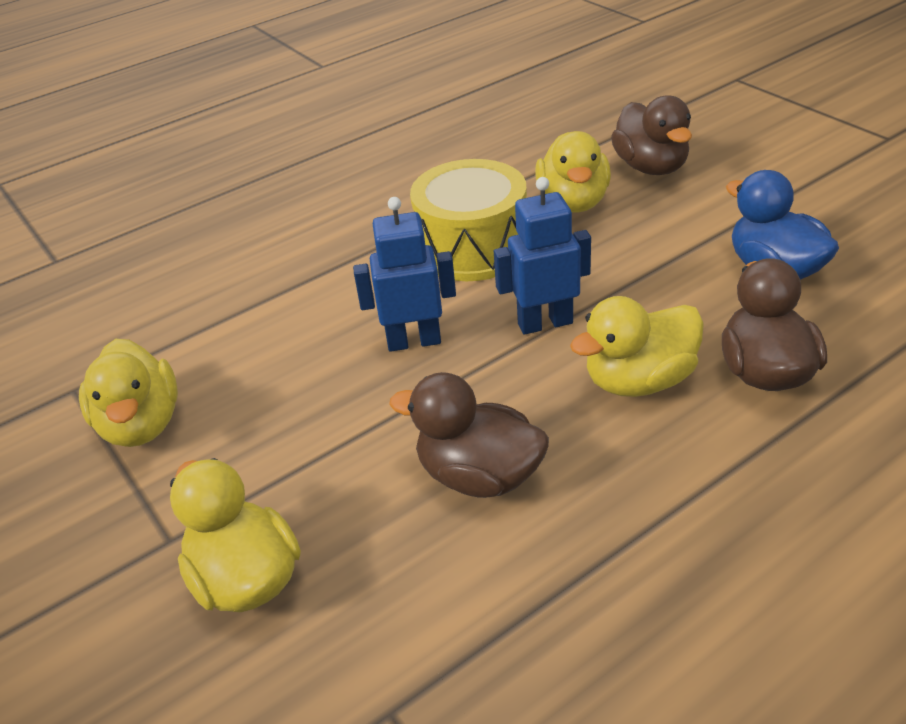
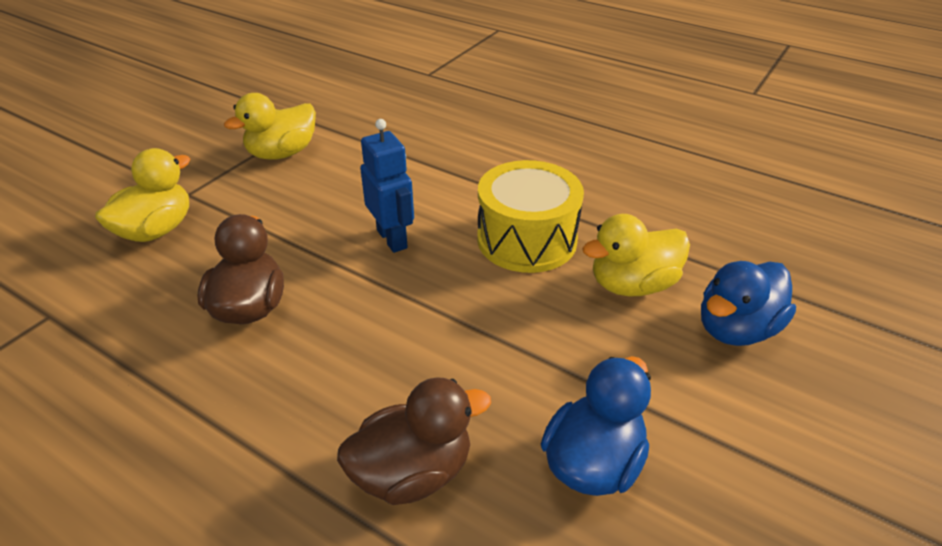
camera: 65 degrees right, 0 degrees up
(545, 323) = (438, 304): blue robot -> none
(639, 380) = (377, 378): yellow duck -> none
(651, 167) = (736, 329): brown duck -> blue duck

